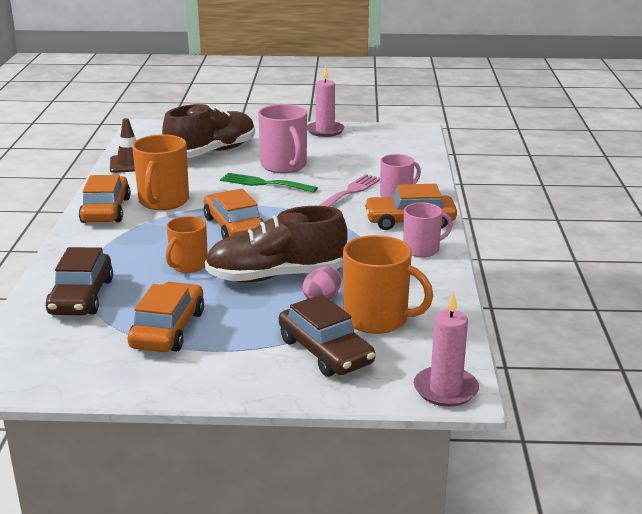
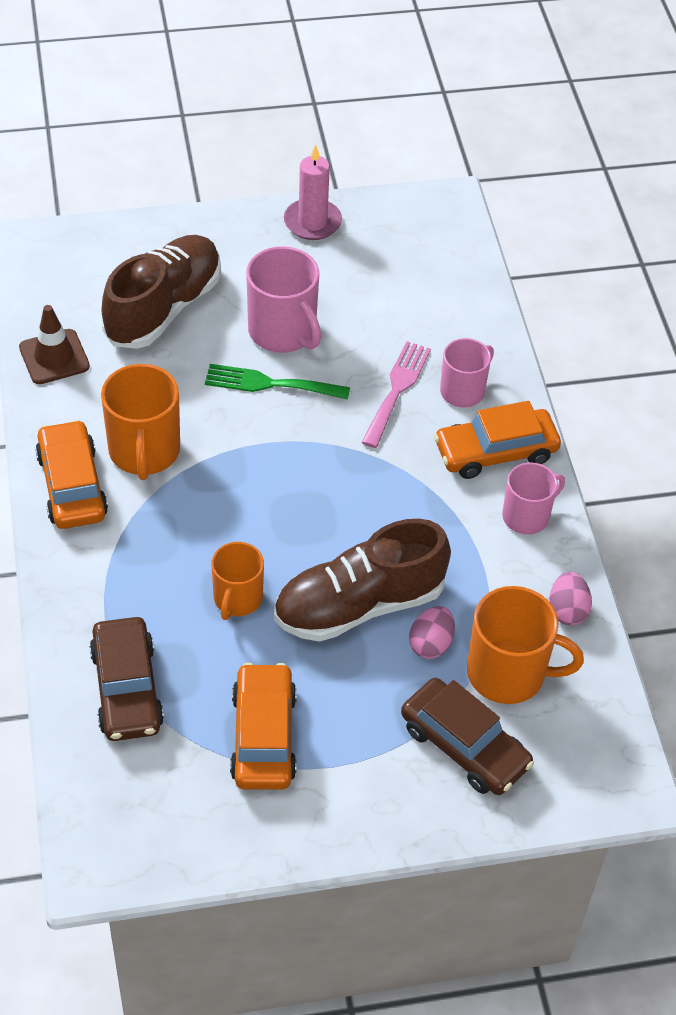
camera: 15 degrees left, 25 degrees up
(234, 227) = (266, 500): orange car -> none
(437, 294) = (567, 610): none -> pink egg
(445, 389) = (616, 790): pink candle -> none

